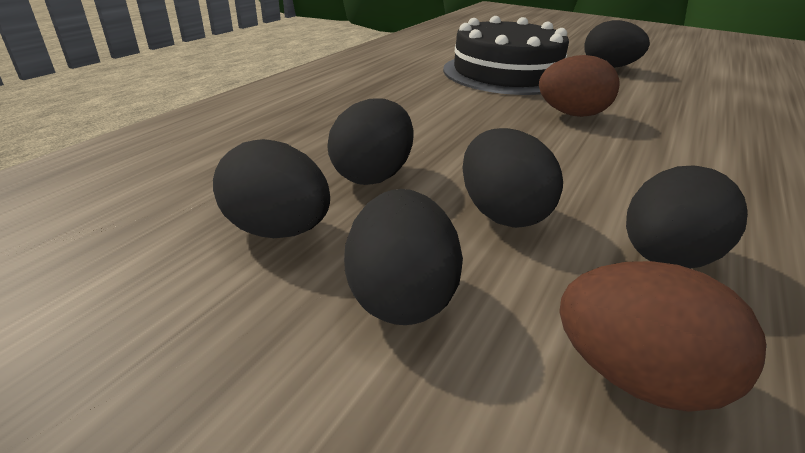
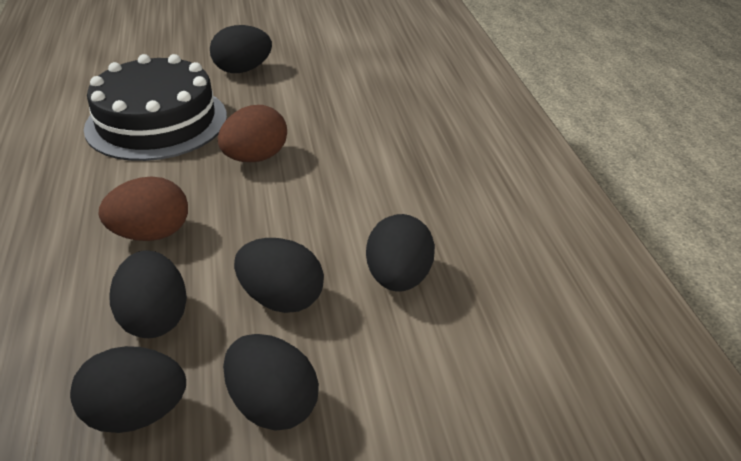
camera: 40 degrees left, 5 degrees up
(635, 377) = (426, 371): brown egg -> brown egg (151, 234)

